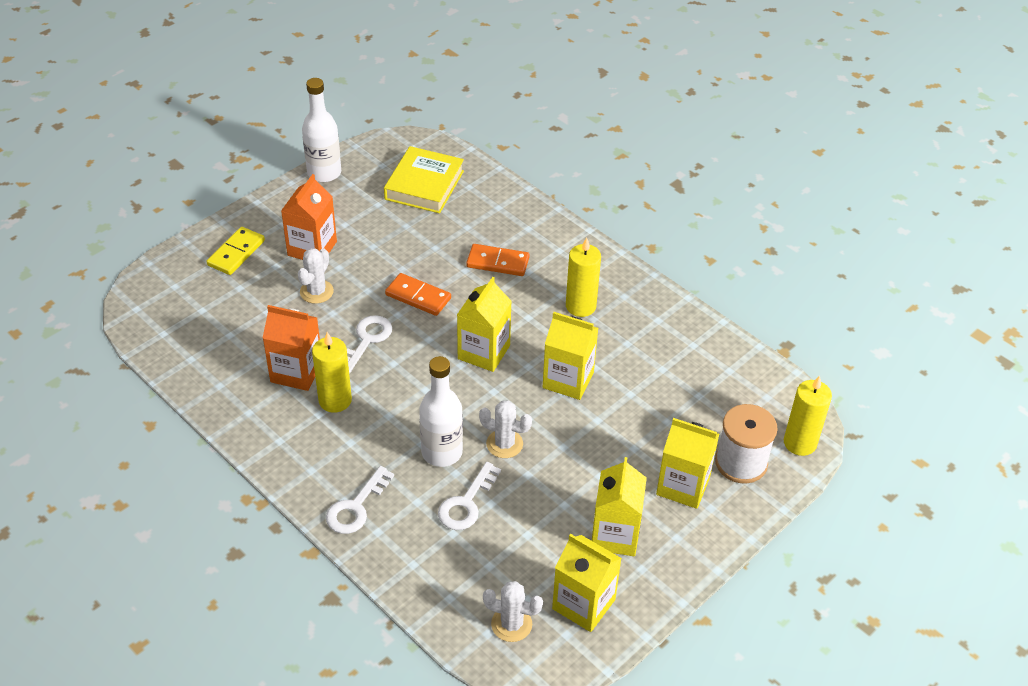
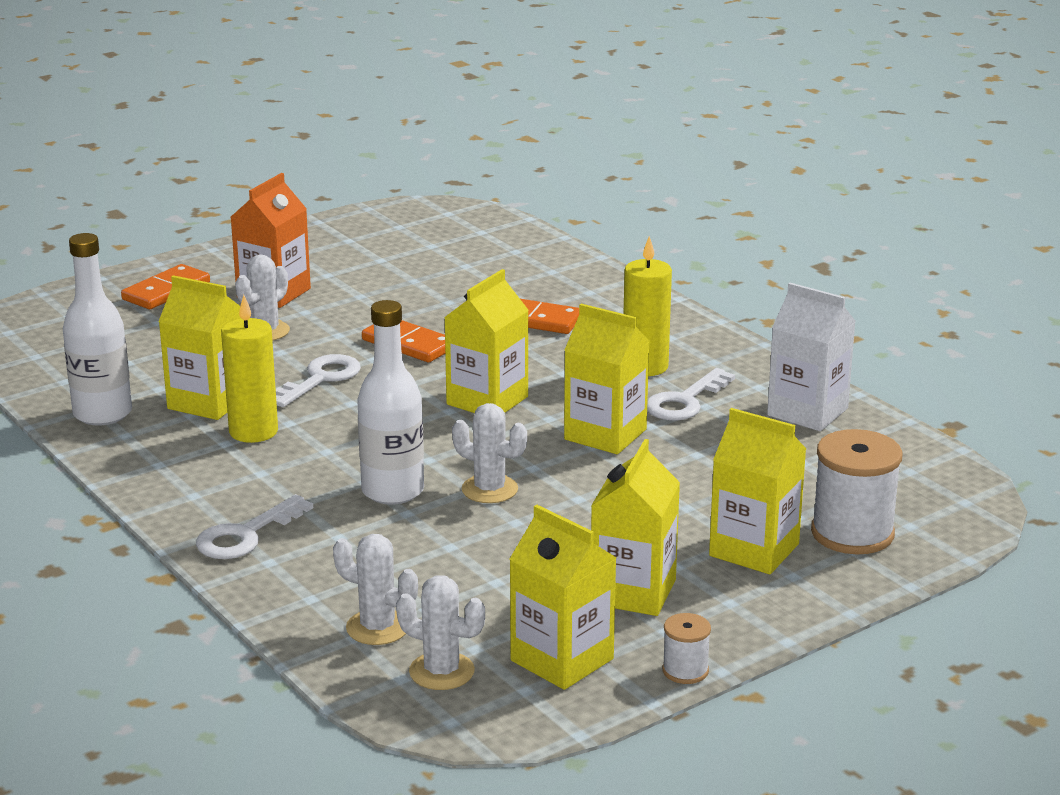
camera: 10 degrees right, 20 degrees down
(236, 253) = (166, 291): yellow domino -> orange domino
(296, 372) = (208, 402): orange carton -> yellow carton
(324, 173) = (315, 229): white bottle -> white bottle (102, 414)
(424, 185) = (452, 246): yellow book -> none
(462, 587) = (377, 628): none -> white cactus
(466, 503) = (413, 543): white key -> white key (685, 401)
(661, 605) = (685, 671): none -> white spool
(693, 343) = (807, 412): none -> white carton
(800, 443) = (951, 520): yellow candle -> none

